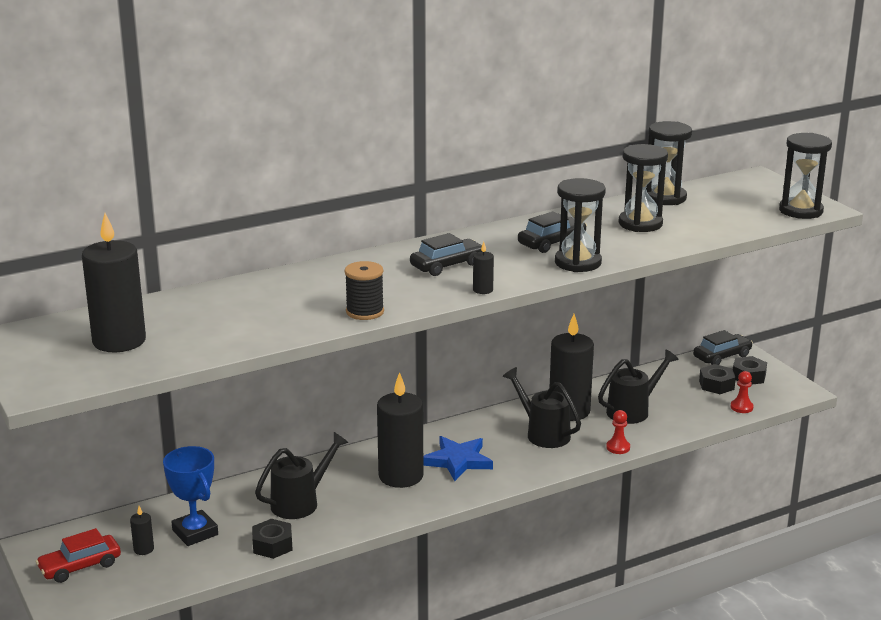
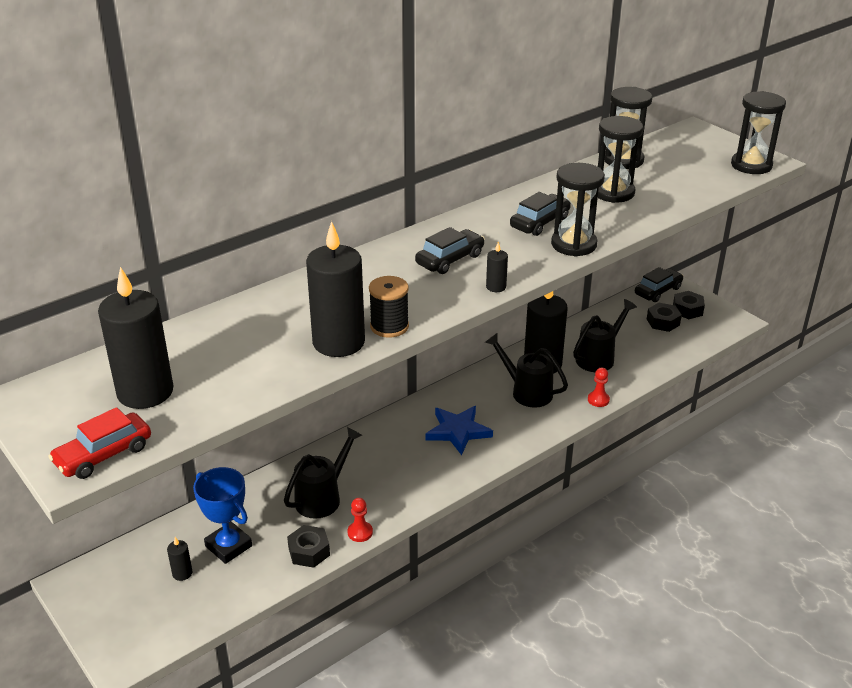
camera: 10 degrees left, 10 degrees up
(80, 566) = (122, 603): red car -> red car (103, 455)
(401, 476) = (409, 455): black candle -> black candle (338, 342)
(741, 407) = (692, 344): red pawn -> red pawn (360, 532)

